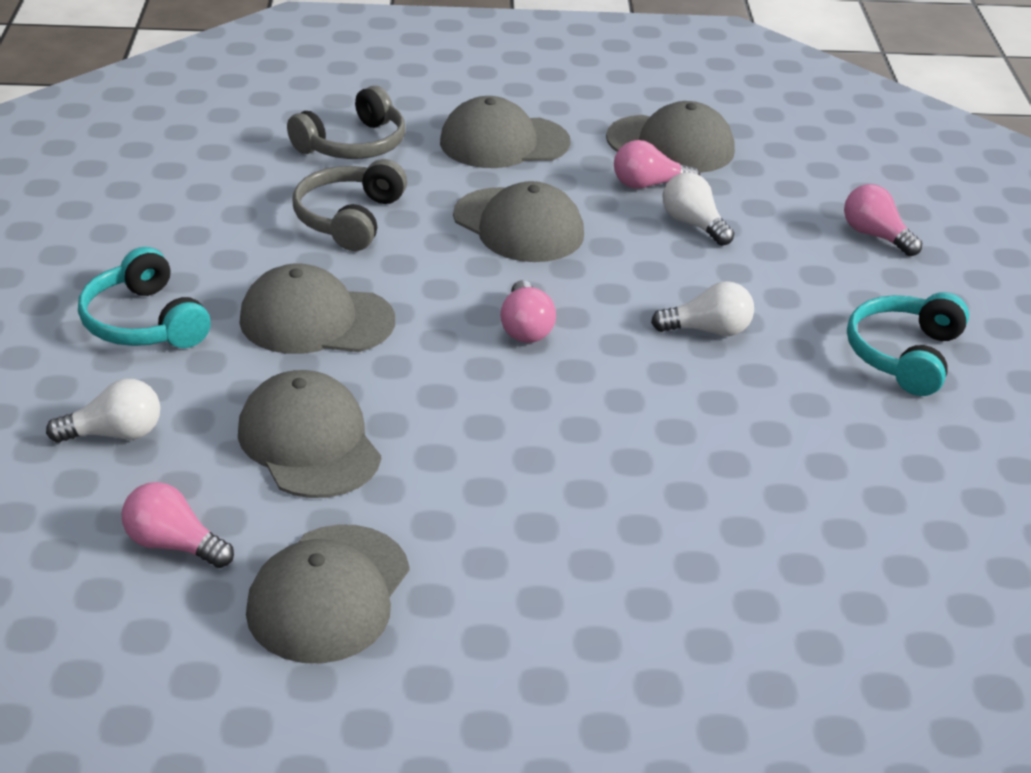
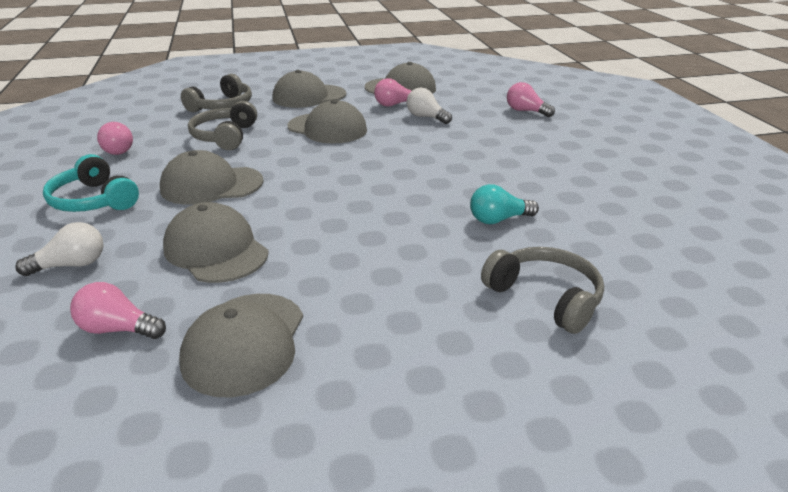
camera: 10 degrees left, 5 degrees down
(525, 328) = (345, 173): pink light bulb -> pink light bulb (119, 149)
(708, 330) = (455, 161): white light bulb -> none
(733, 459) = (498, 220): none -> turquoise light bulb
(746, 601) = (545, 297): none -> grey headphones
(904, 355) = (570, 158): turquoise headphones -> none

